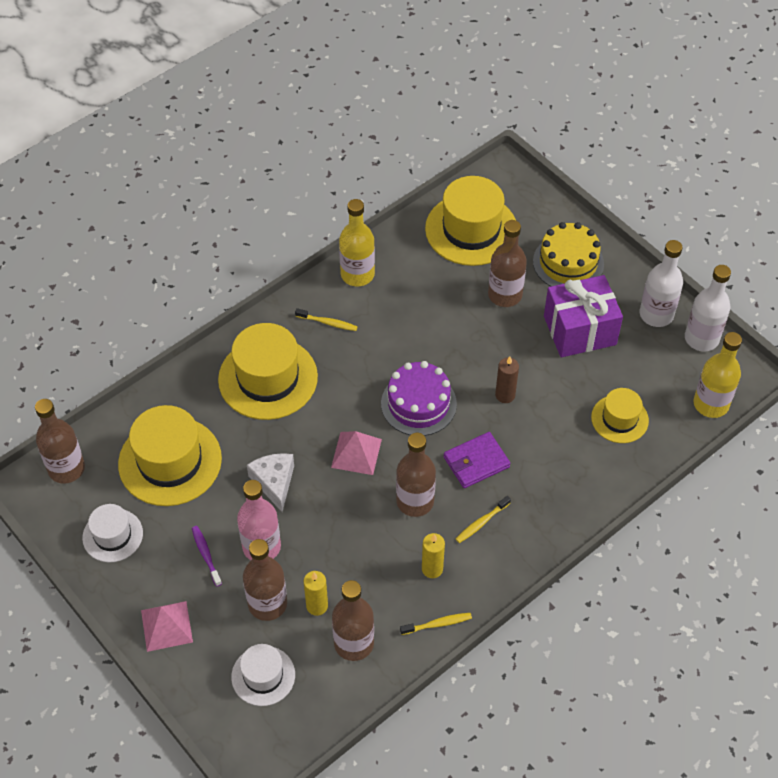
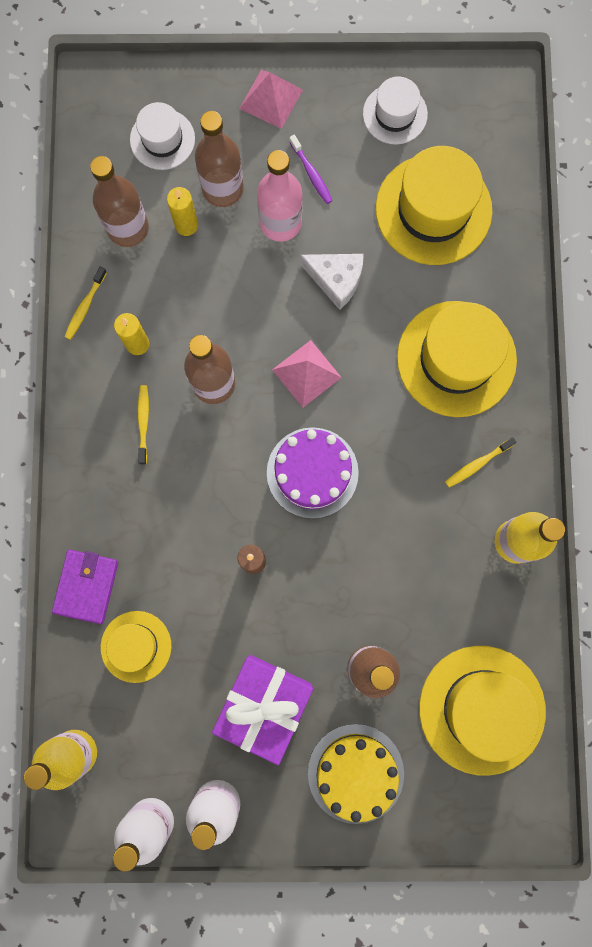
camera: 130 degrees right, 25 degrees up
(66, 468) = (497, 121): brown bottle -> none
(206, 555) = (311, 173): purple toothbrush -> purple toothbrush turned 45 degrees clockwise
(476, 462) = (206, 471): purple wallet -> purple wallet (86, 586)

